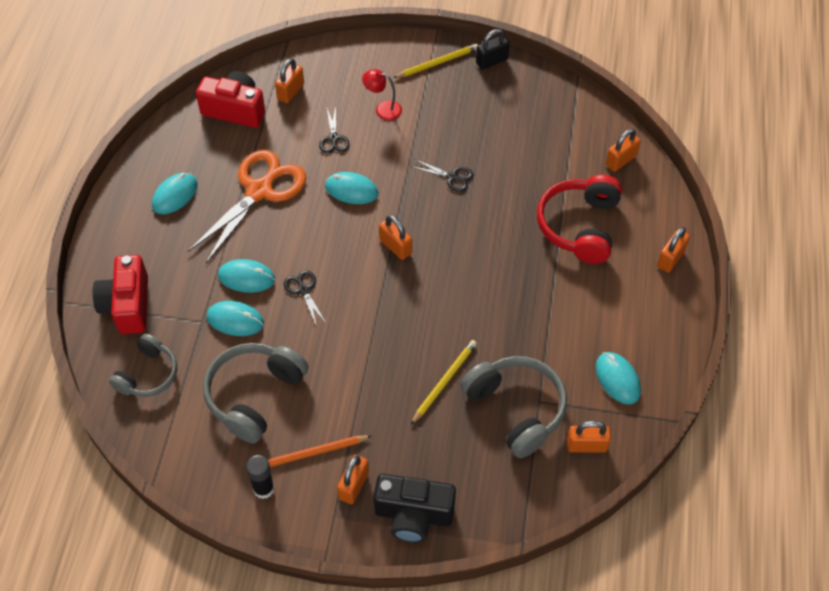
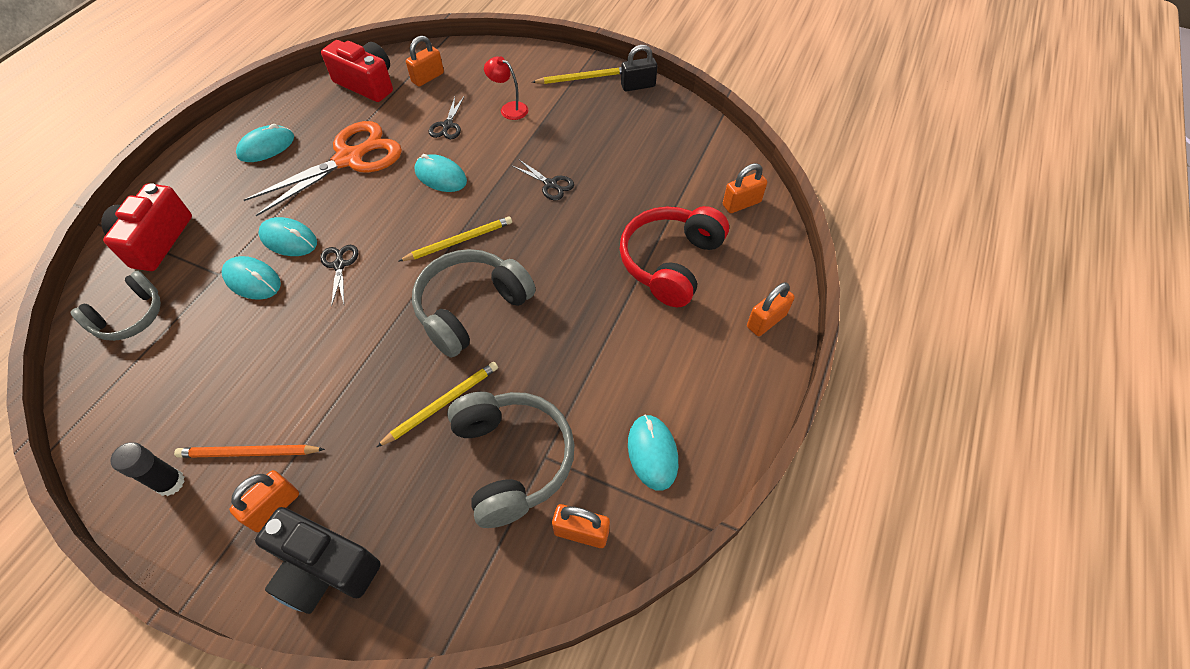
camera: 15 degrees right, 0 degrees up
(254, 395) = (225, 367): grey headphones -> grey headphones (471, 308)
(395, 246) = (458, 241): orange padlock -> yellow pencil

